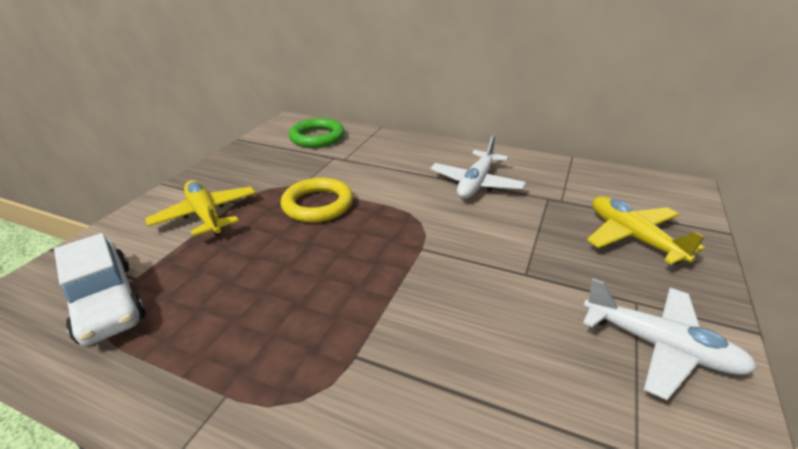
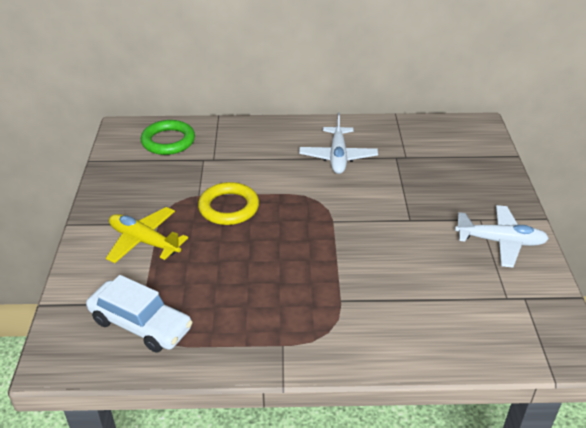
camera: 25 degrees left, 5 degrees up
(633, 237) = (463, 175): yellow plane -> none

